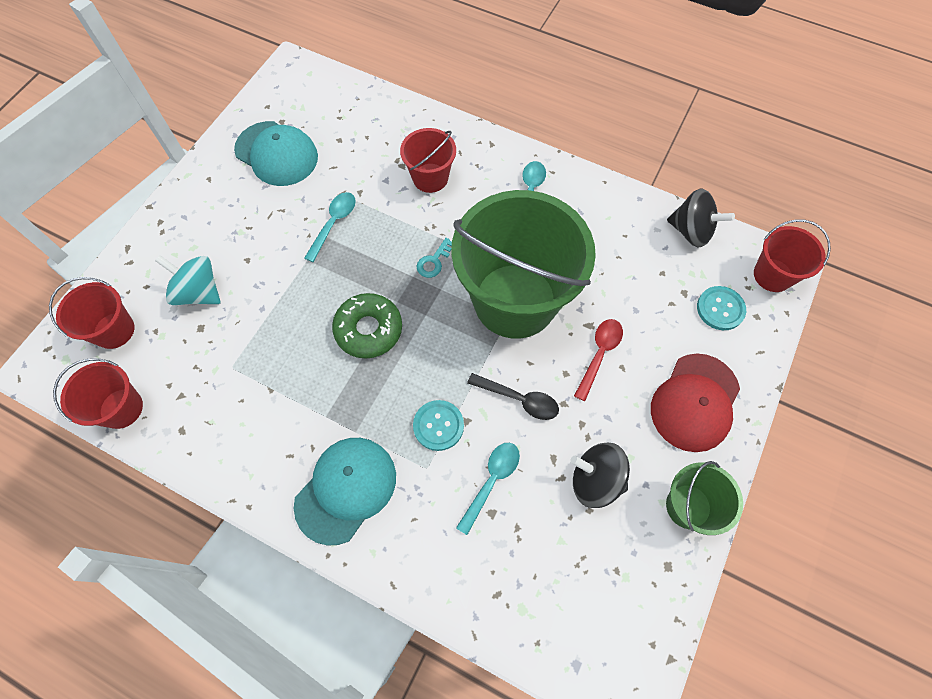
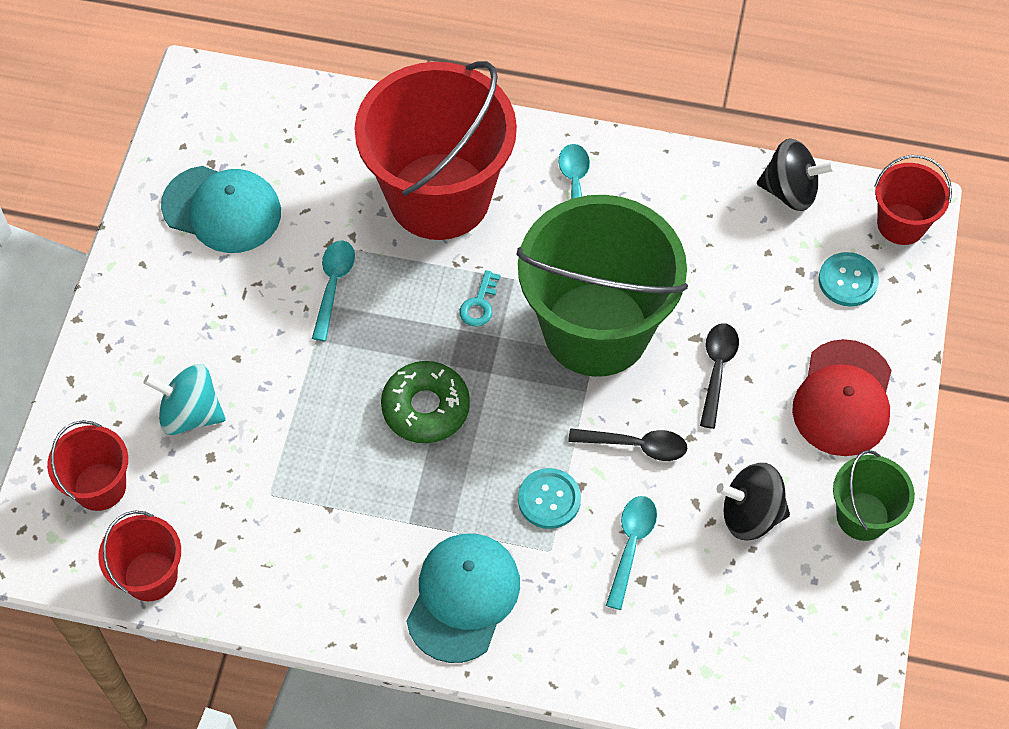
camera: 15 degrees left, 5 degrees down
(430, 178) = (439, 196): red bucket -> red bucket, size x2.14
(599, 354) = (717, 370): red spoon -> black spoon

